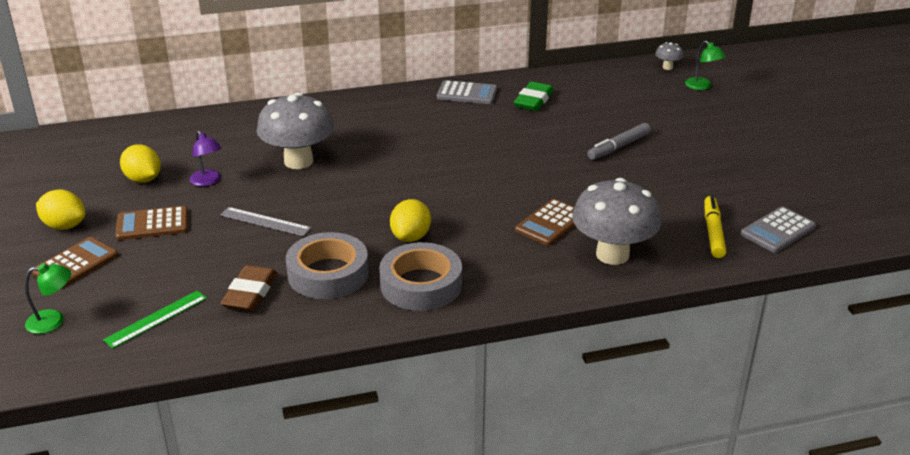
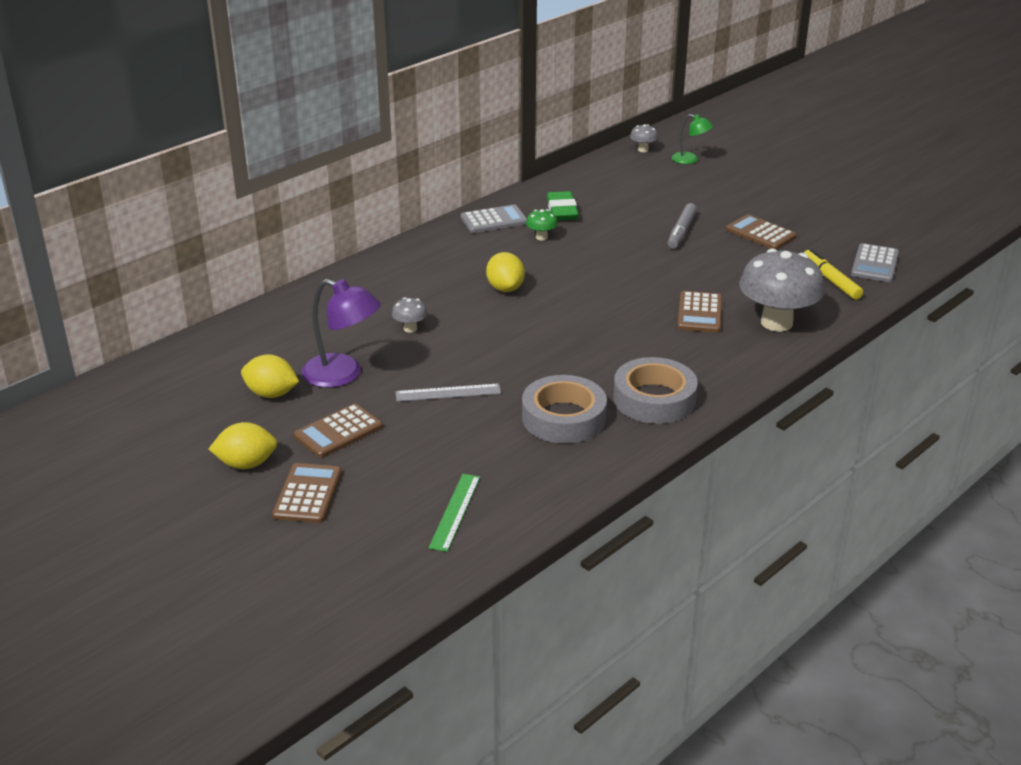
camera: 30 degrees left, 0 degrees up
(53, 321) = (355, 551): green lamp -> none
(208, 181) = (343, 375): purple lamp -> purple lamp, size x1.70
(250, 293) = (514, 458): brown eraser -> none
(298, 161) = (410, 328): grey mushroom -> grey mushroom, size x0.43
(411, 237) = (597, 362): yellow lemon -> yellow lemon (505, 288)
(489, 118) = (541, 237): none -> green mushroom
(693, 169) = (760, 233): none -> brown calculator

